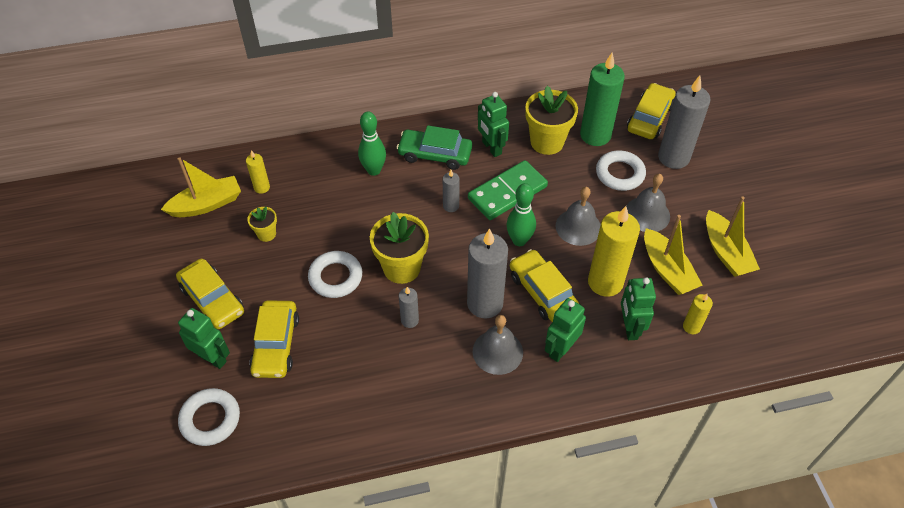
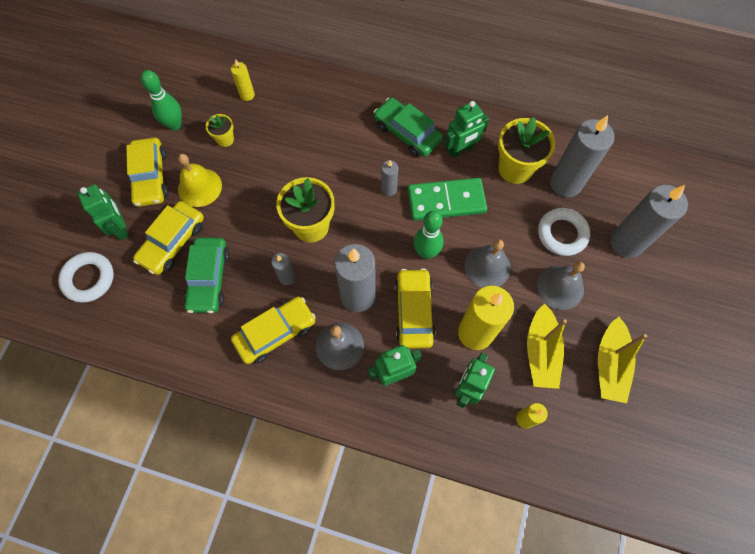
camera: 30 degrees right, 15 degrees up
(206, 204) = (196, 90): yellow boat -> none
(270, 285) = (199, 187): none -> yellow bell
(335, 277) = (254, 207): white ring -> none
(335, 358) = (209, 278): none -> green car
(374, 170) = (346, 123): green bowling pin -> green bowling pin (175, 125)
(491, 148) = (461, 150): green robot -> green robot turned 120 degrees counterclockwise
(595, 135) = (565, 183): green candle -> grey candle
(649, 118) = (631, 191): yellow car -> yellow car (275, 333)

